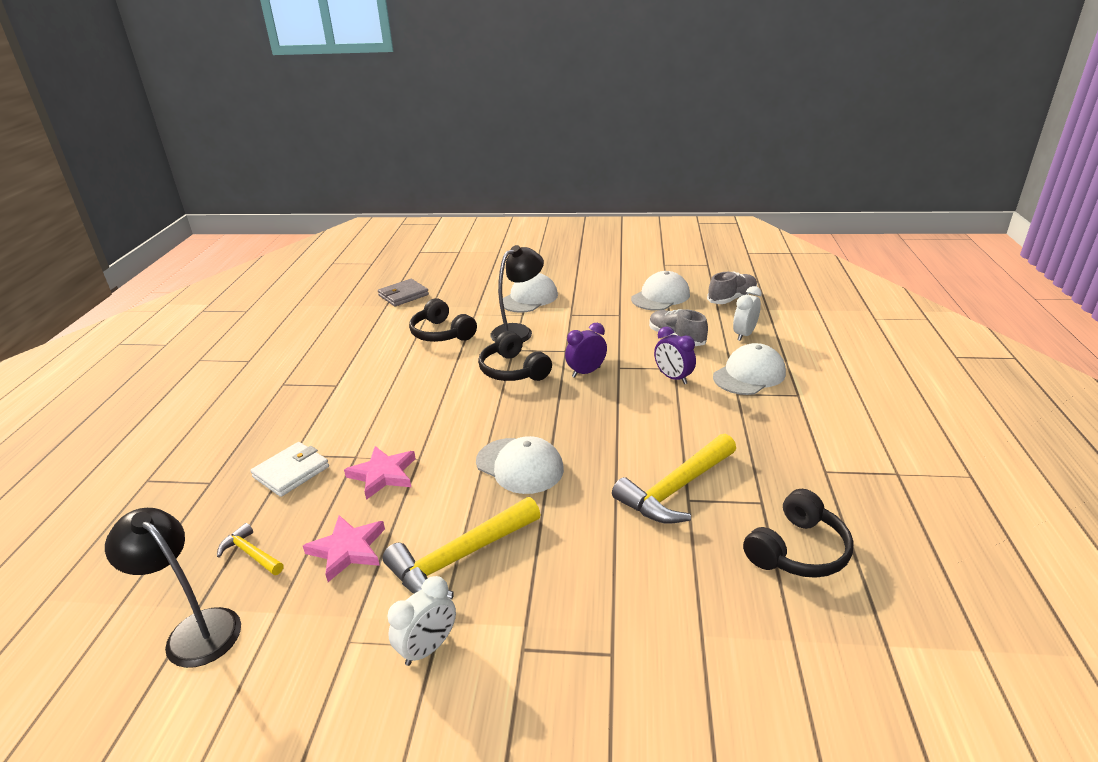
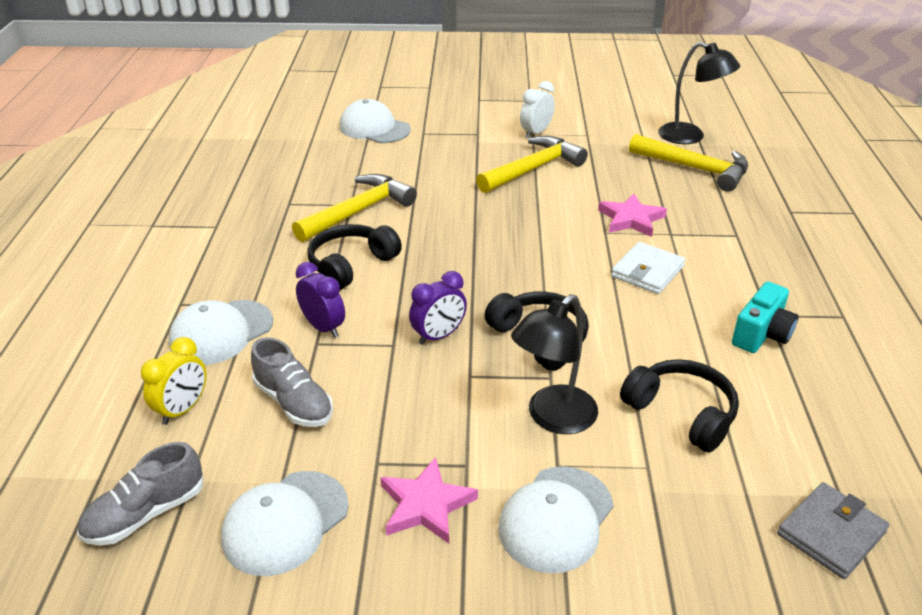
camera: 175 degrees right, 5 degrees up
(251, 553) = (695, 169): yellow hammer -> yellow hammer, size x1.95
(291, 472) = (722, 220): white wallet -> white wallet (647, 271)
(348, 550) = (622, 172): pink star -> pink star (425, 505)
(354, 373) = (761, 334): none -> turquoise camera
(519, 466) = (503, 227): white cap -> white cap (374, 128)
(744, 334) = (182, 409): white clock -> yellow clock
(798, 550) = (280, 176): black headphones -> black headphones (351, 265)

